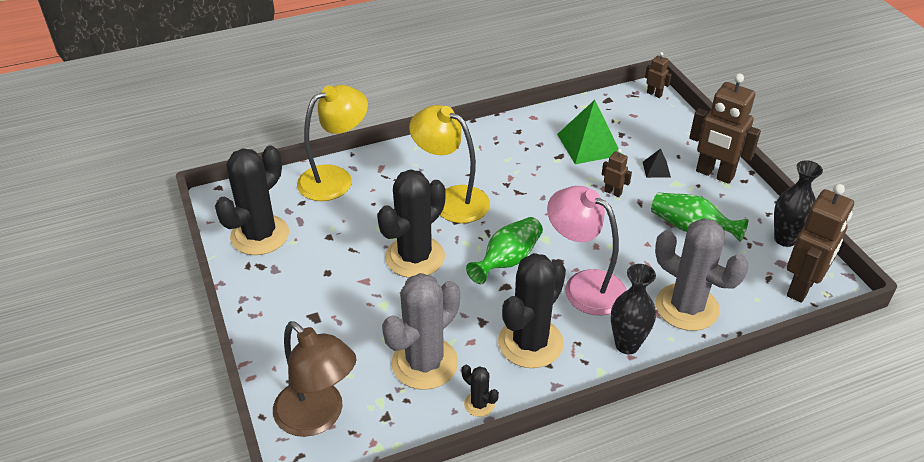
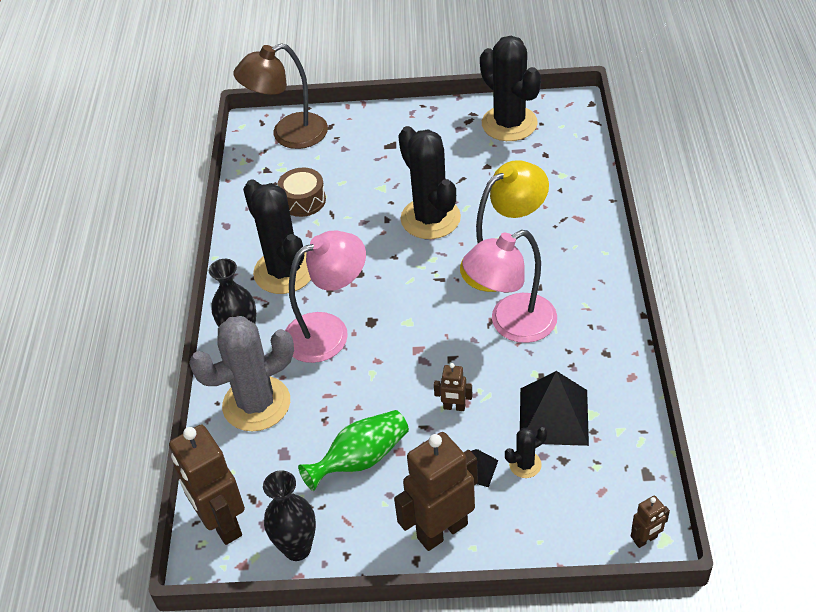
camera: 115 degrees right, 5 degrees up
(335, 178) = (573, 182): yellow lamp -> none
(424, 363) = (303, 200): grey cactus -> brown drum
(479, 404) = (243, 223): black cactus -> black cactus (525, 464)
(507, 260) = (392, 283): green vase -> none
(516, 181) = (511, 324): none -> pink lamp
(589, 144) = (553, 416): green pyramid -> black pyramid
(613, 192) = (454, 407): brown robot -> brown robot turned 45 degrees clockwise

